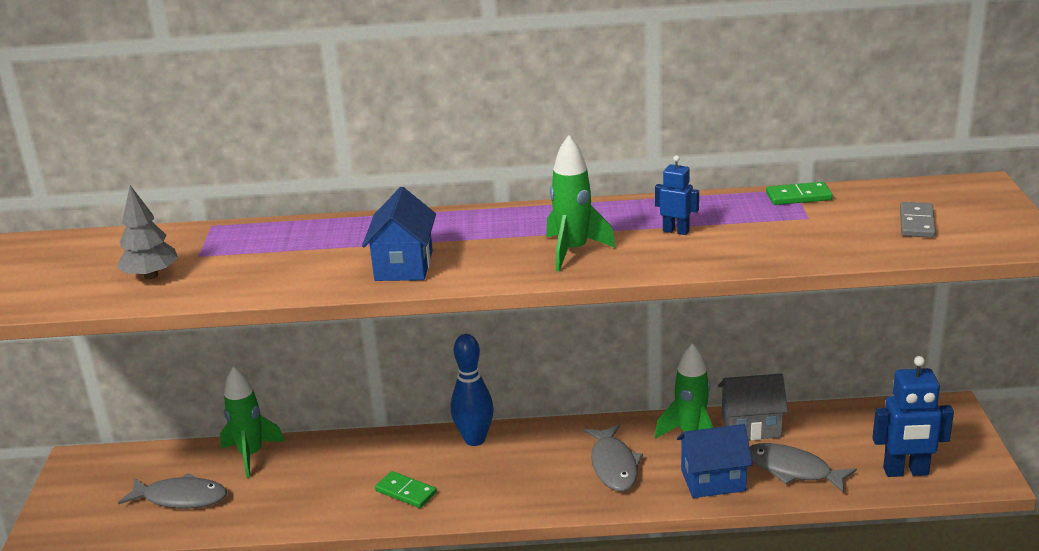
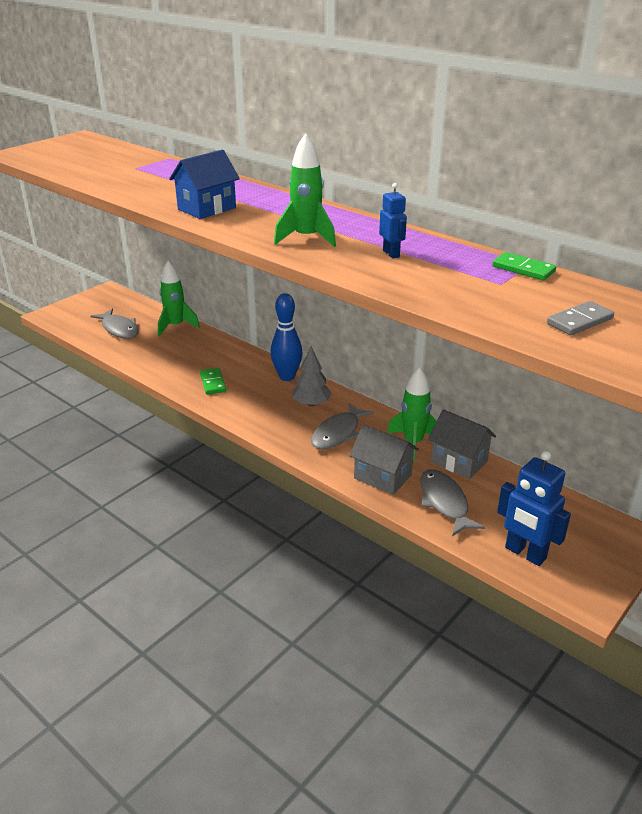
camera: 40 degrees right, 5 degrees up
(151, 275) = (98, 168): grey tree -> grey tree (311, 403)
(713, 480) = (382, 476): blue house -> grey house

